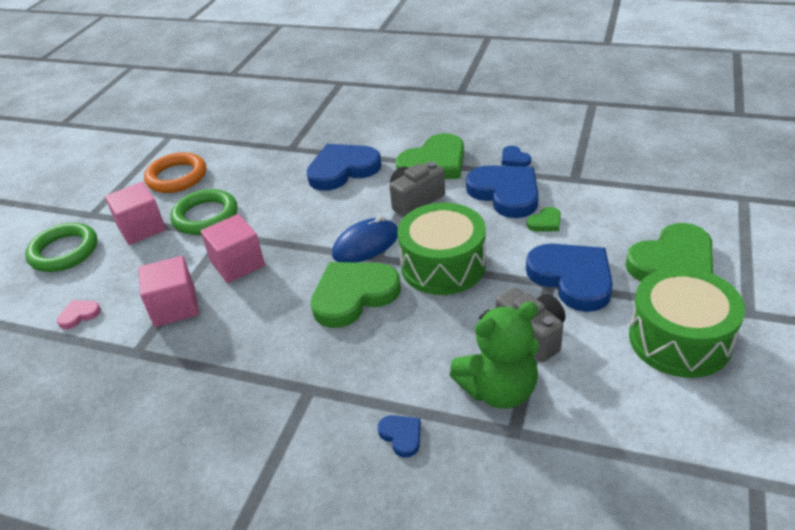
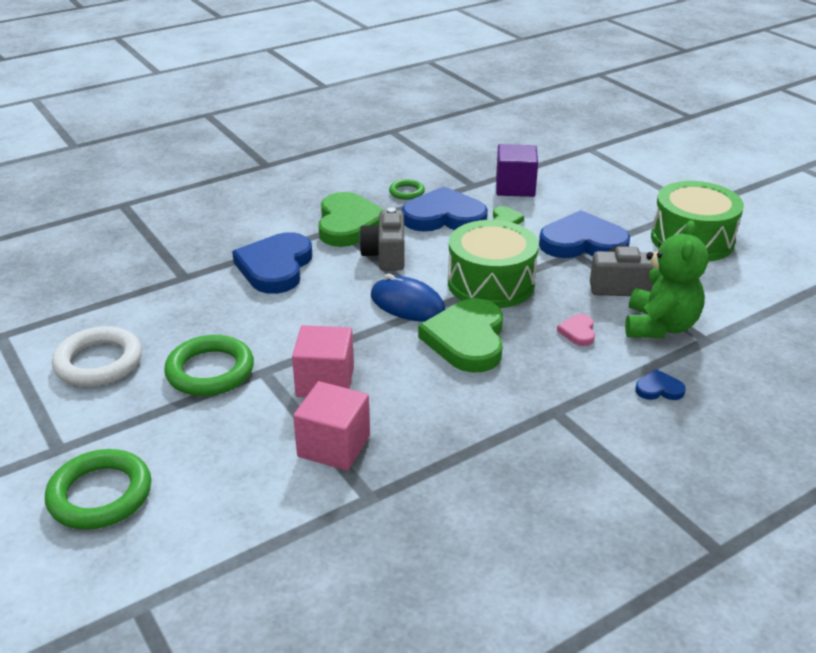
camera: 55 degrees left, 5 degrees down
(79, 315) = (246, 520): pink heart -> pink heart (578, 332)
(141, 228) = (156, 421): pink cube -> none
(177, 177) = (99, 362): orange ring -> white ring
(366, 244) = (407, 304): blue mouse -> blue mouse turned 60 degrees counterclockwise
(514, 159) = (406, 192): blue heart -> green ring
(605, 199) = (515, 187): none -> purple cube
(673, 261) = (617, 202): green heart -> none

